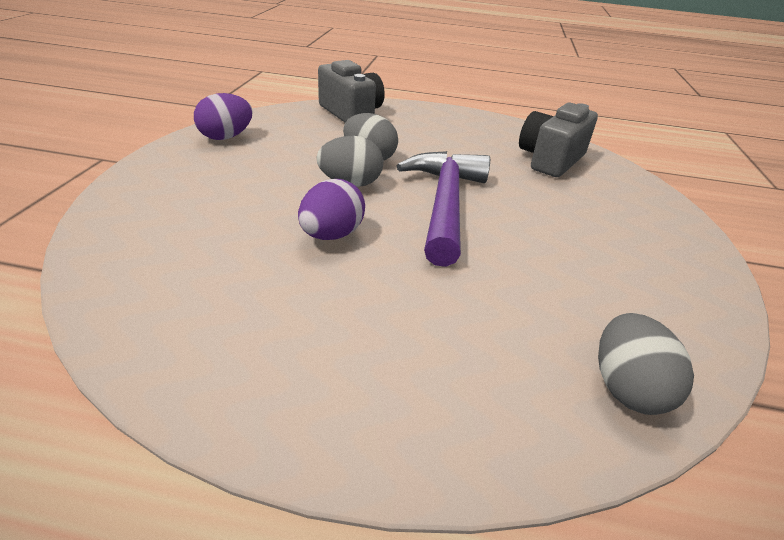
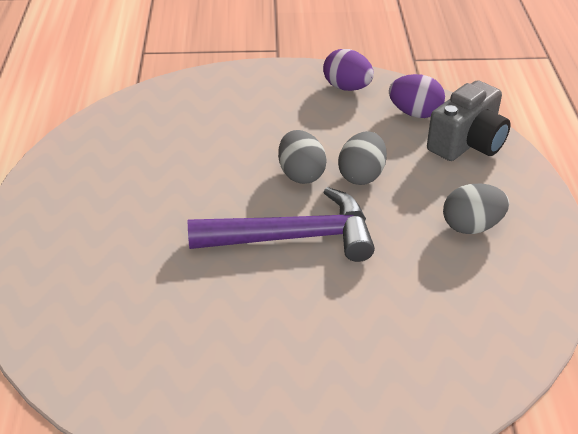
camera: 80 degrees right, 5 degrees up
(331, 235) = (212, 181): purple egg -> purple egg (415, 113)
(550, 160) = (458, 318): grey camera -> none
(627, 388) = (71, 353): grey egg -> grey egg (471, 226)

